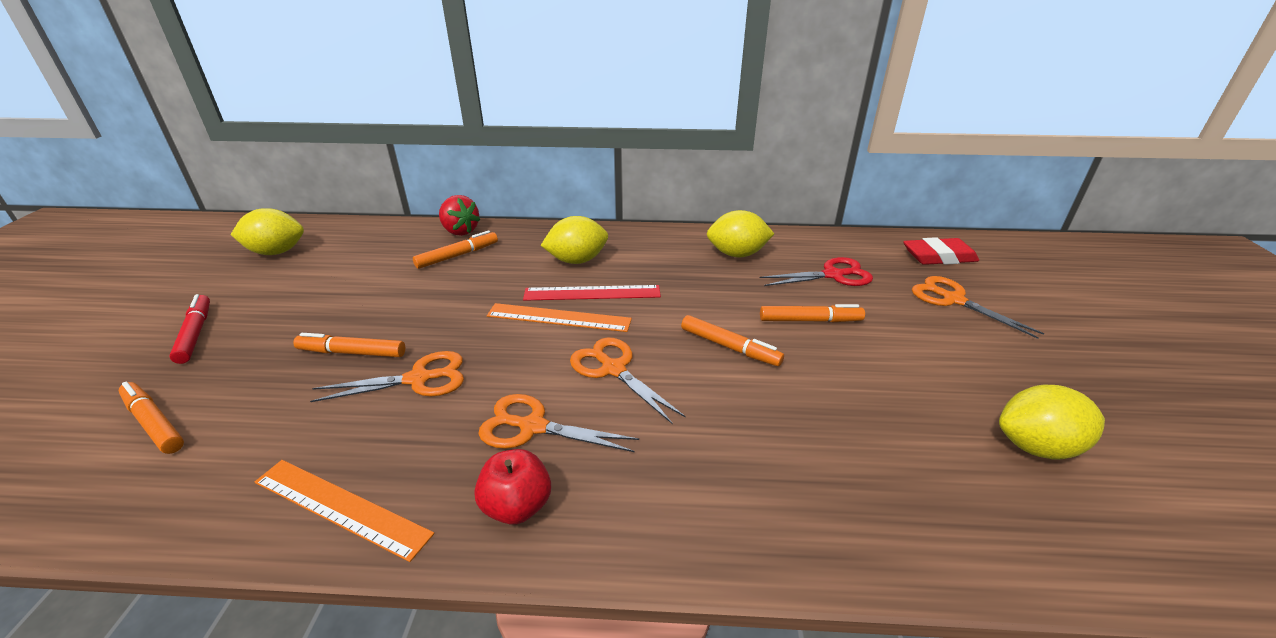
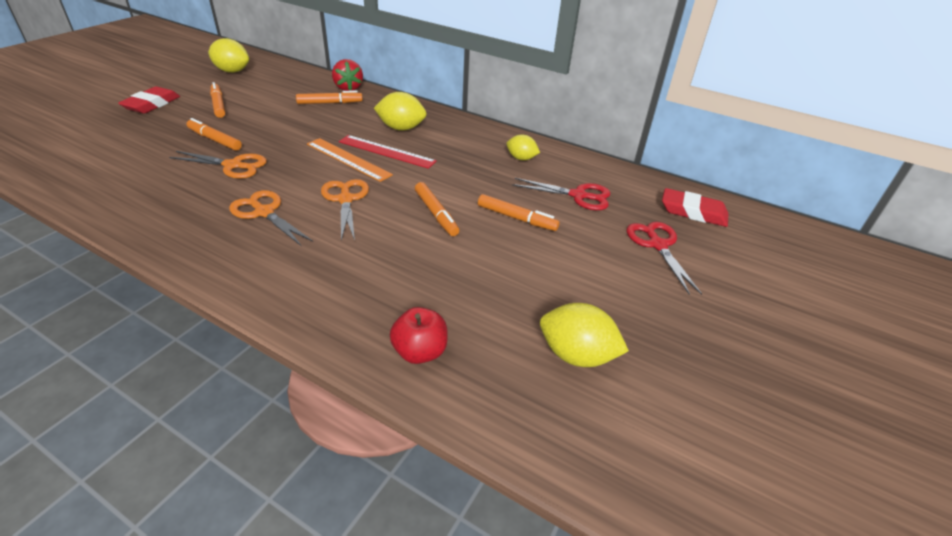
camera: 25 degrees right, 5 degrees up
(154, 423) = (95, 142): orange marker -> orange marker (218, 105)
(195, 334) = (152, 104): red marker -> red eraser
(341, 507) = (134, 212): orange ruler -> none
(517, 506) = (213, 247): red apple -> red apple (420, 352)
(737, 254) = (521, 158): yellow lemon -> yellow lemon, size x0.64
(953, 300) = (657, 245): orange scissors -> red scissors

